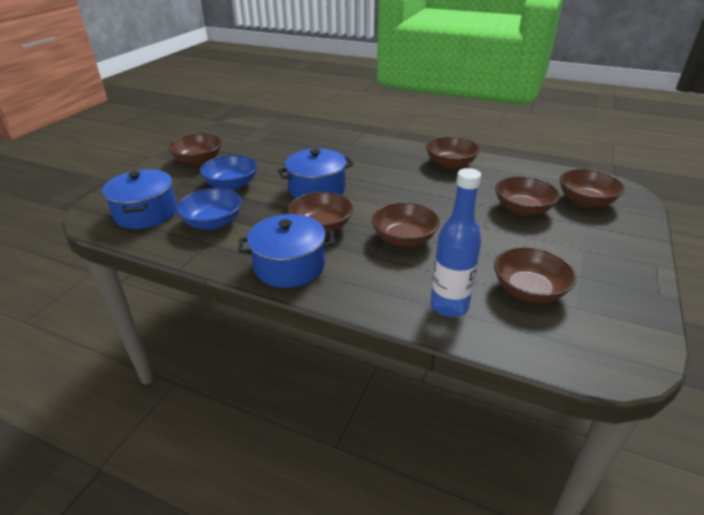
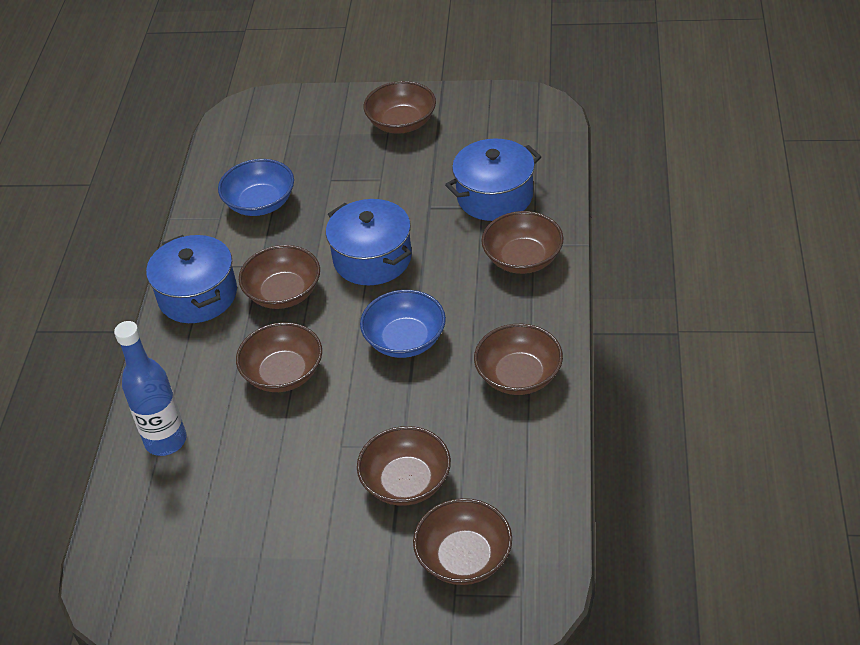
camera: 75 degrees right, 10 degrees up
(146, 213) = (259, 145): blue pot -> blue pot (494, 196)
(231, 184) = (351, 179): blue bowl -> blue bowl (405, 340)
(528, 290) = (213, 507): brown bowl -> brown bowl (523, 259)

